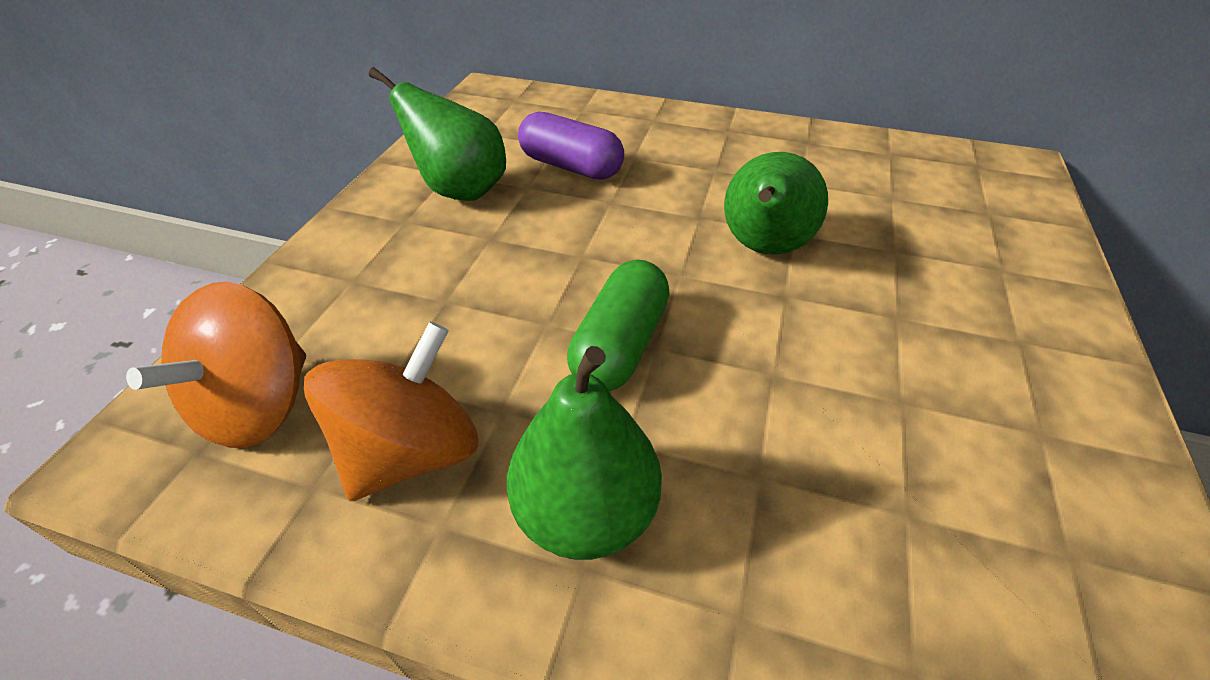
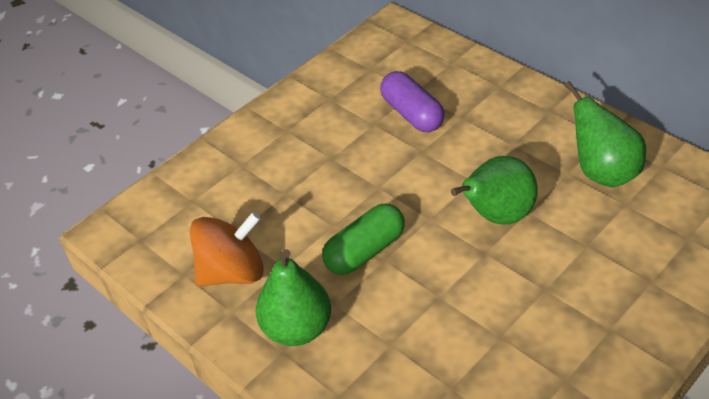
camera: 30 degrees right, 0 degrees up
(258, 405) = (172, 225): orange spinning top -> none
(460, 190) = (330, 115): green pear -> green pear (602, 172)

